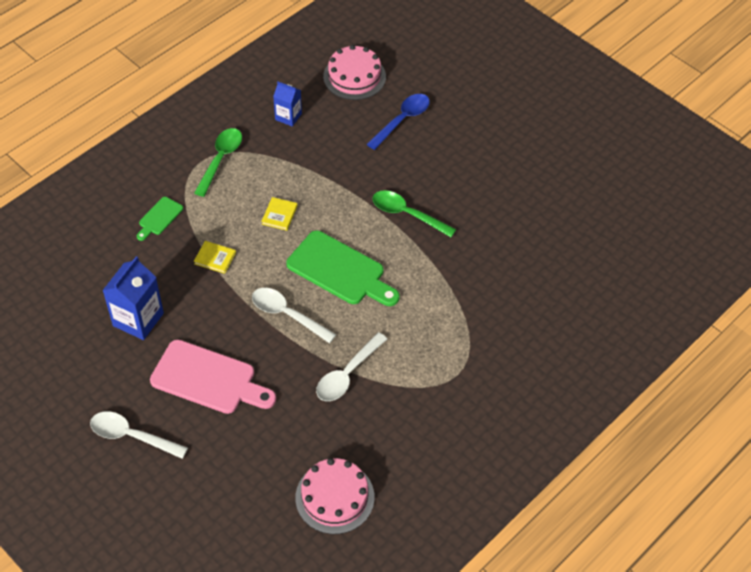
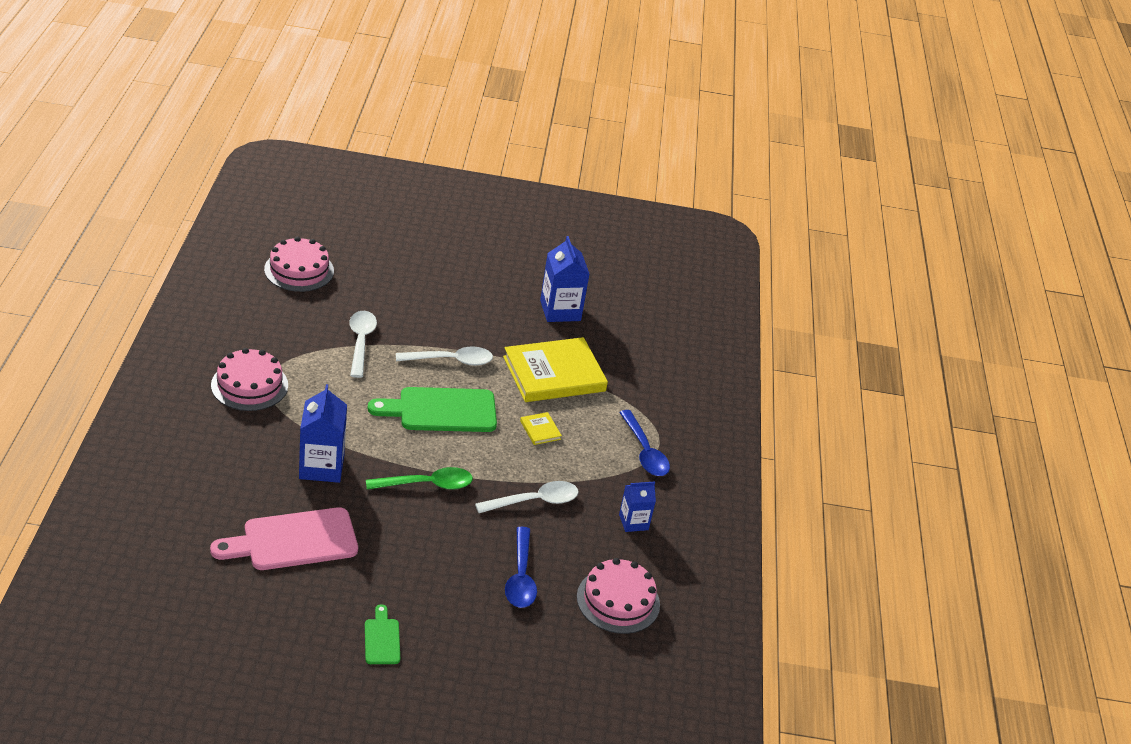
camera: 135 degrees right, 15 degrees down
(131, 436) = (479, 248): white spoon -> white spoon (534, 501)
(159, 218) = (634, 382): green cutting board -> green cutting board (382, 639)
(208, 379) = (464, 297): pink cutting board -> pink cutting board (293, 541)
(215, 258) = (554, 374): yellow book -> yellow book, size x2.47
(220, 159) = (644, 452): green spoon -> blue spoon
(474, 267) = (321, 467): none -> blue carton
(478, 375) = (249, 385): none -> pink cake

